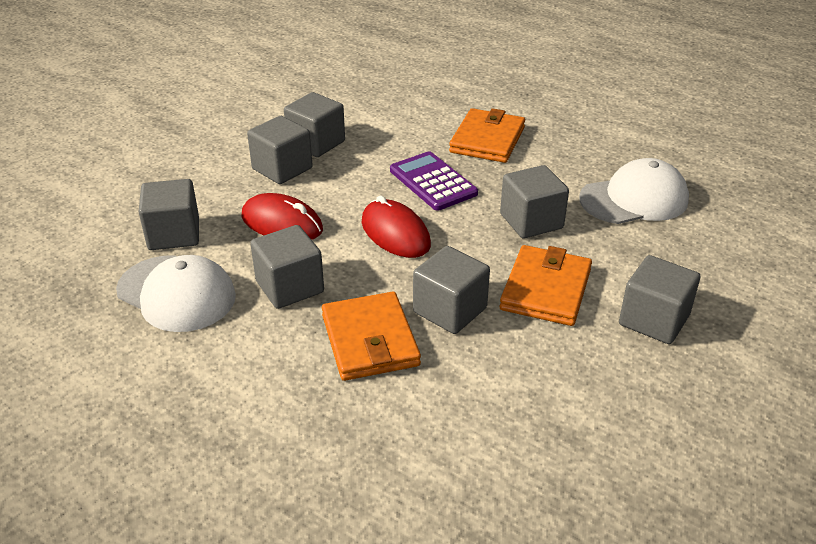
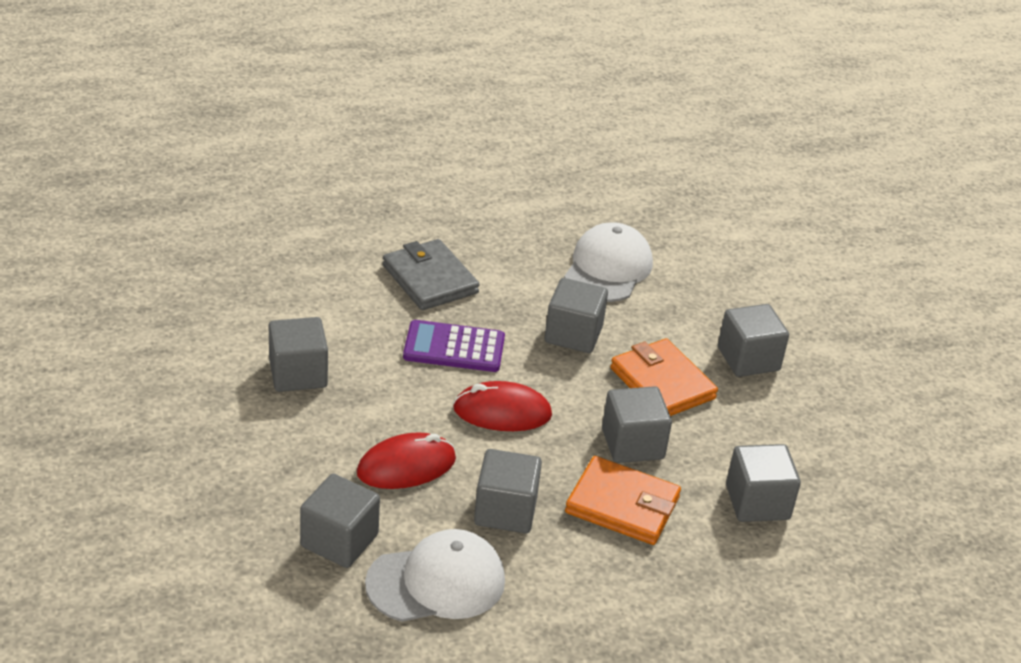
camera: 55 degrees left, 0 degrees up
(282, 169) = (315, 418): grey cube -> grey cube (757, 502)
(487, 140) = (430, 279): orange wallet -> grey wallet

